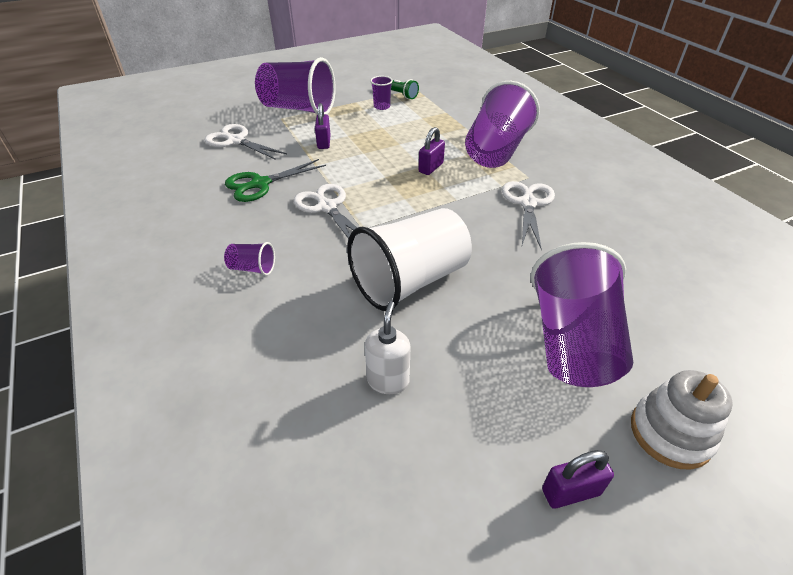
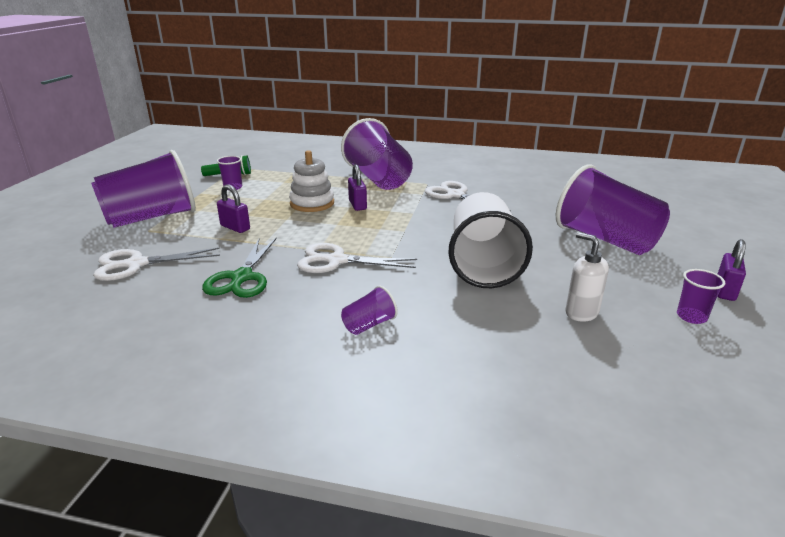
camera: 50 degrees left, 15 degrees down
(469, 474) = (691, 317): none -> purple cup
(670, 433) = (700, 246): white stacking toy -> white stacking toy (312, 203)

